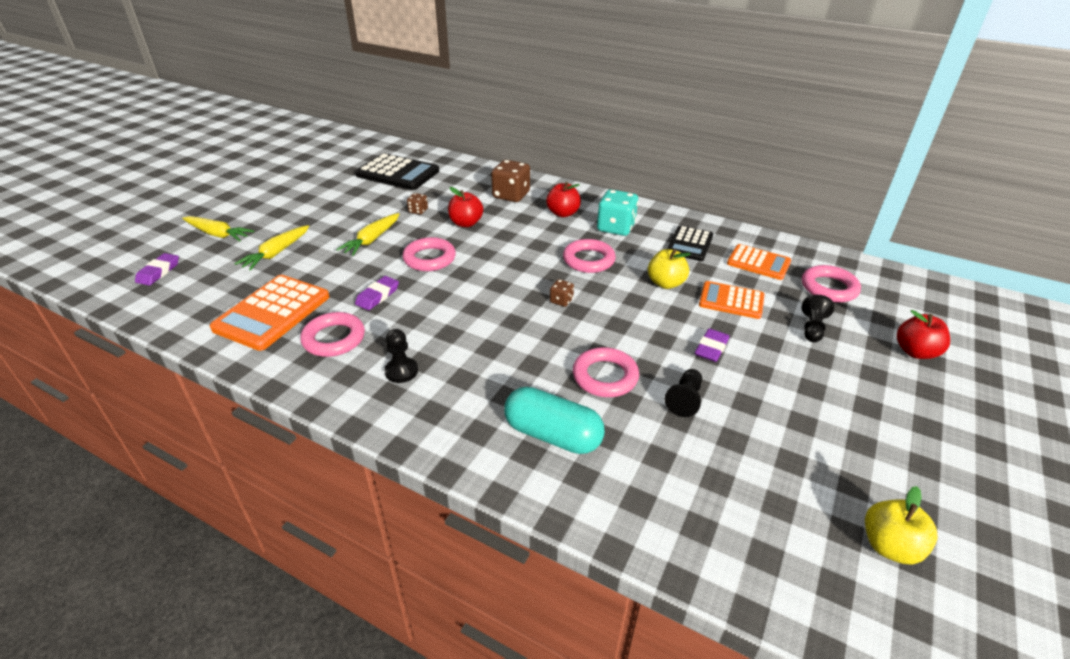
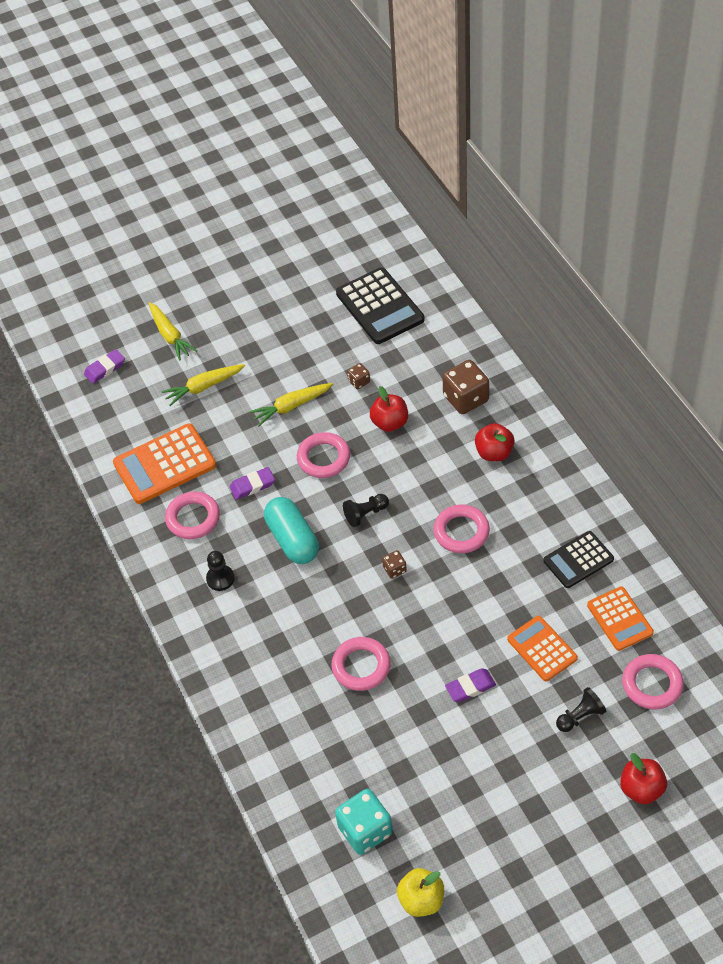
camera: 40 degrees right, 15 degrees up
(552, 435) = (282, 694): turquoise capsule -> turquoise capsule (292, 539)
(616, 227) = (528, 500): turquoise dice -> turquoise dice (365, 830)
(665, 283) = (504, 597): yellow apple -> none
(684, 400) = (400, 720): black pawn -> black pawn (365, 514)

